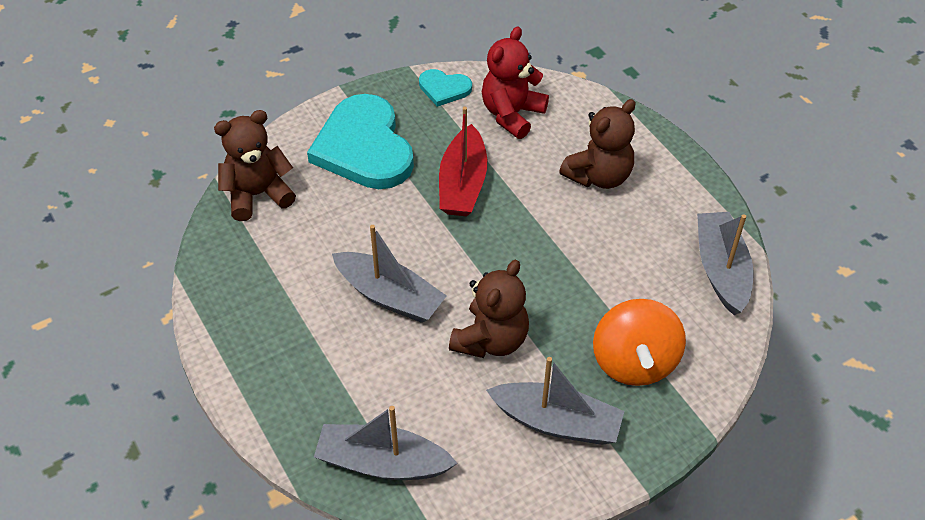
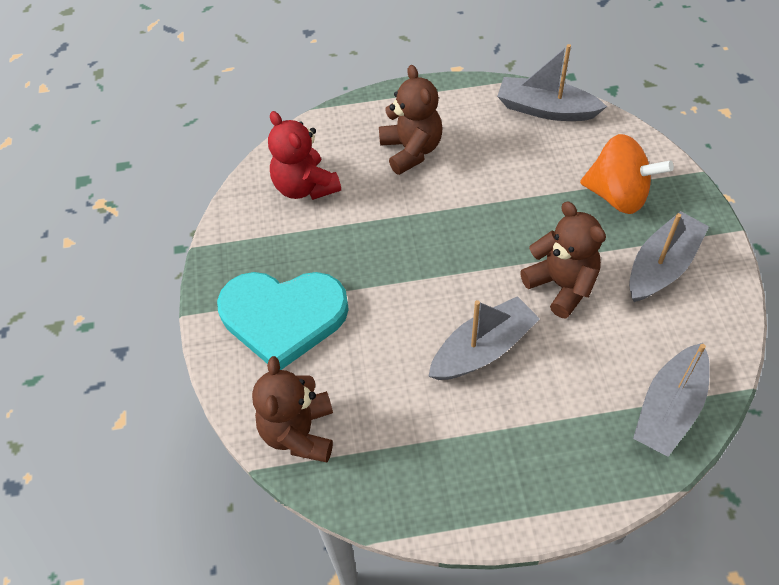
camera: 65 degrees left, 5 degrees up
(444, 88) = (241, 227): turquoise heart -> none
(463, 184) = (372, 250): red boat -> none

